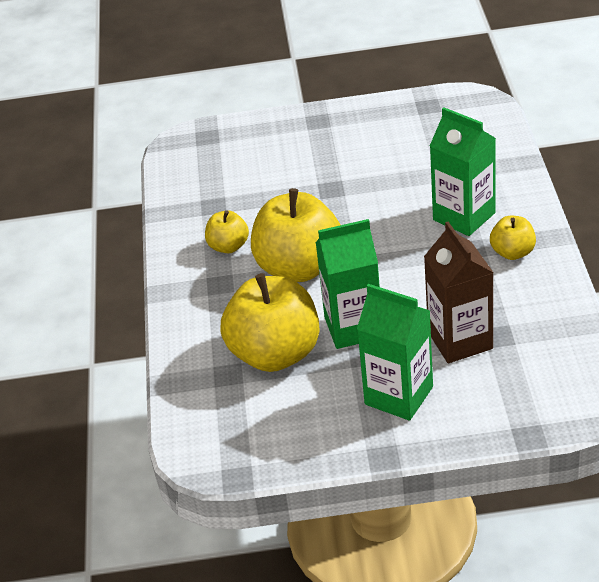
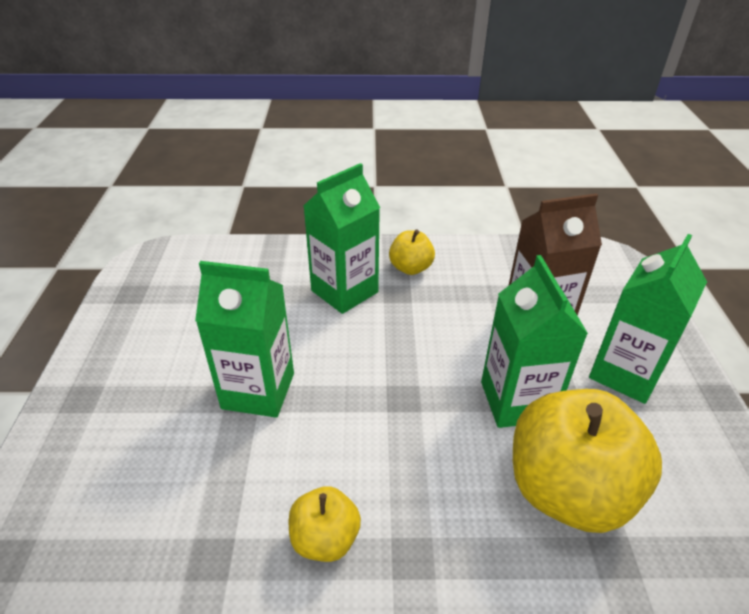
camera: 90 degrees left, 0 degrees up
(299, 267) = (396, 447): yellow apple -> none
(338, 194) = (258, 391): none -> green carton

